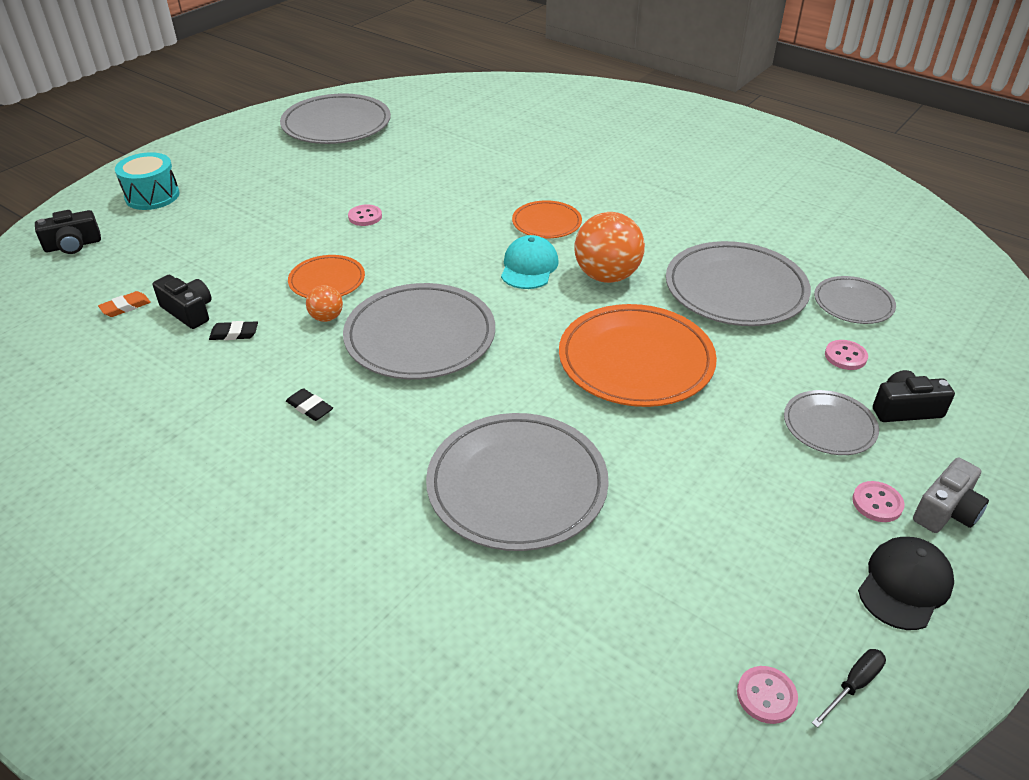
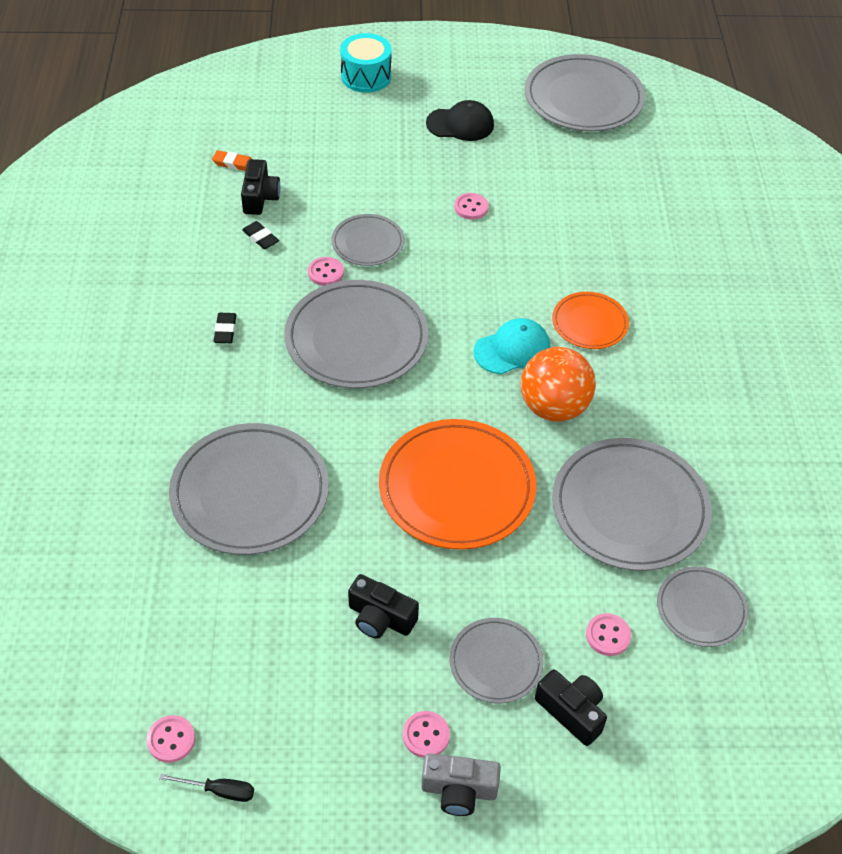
camera: 50 degrees right, 10 degrees up
(73, 245) = (269, 86): black camera -> black camera (380, 618)
(326, 317) = (326, 273): orange ball -> pink button
(327, 281) = (368, 243): orange plate -> grey plate
(904, 585) = (346, 789): black cap -> black cap (460, 124)

